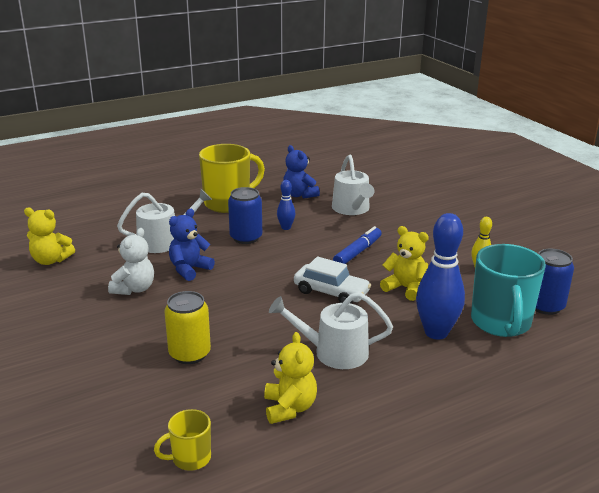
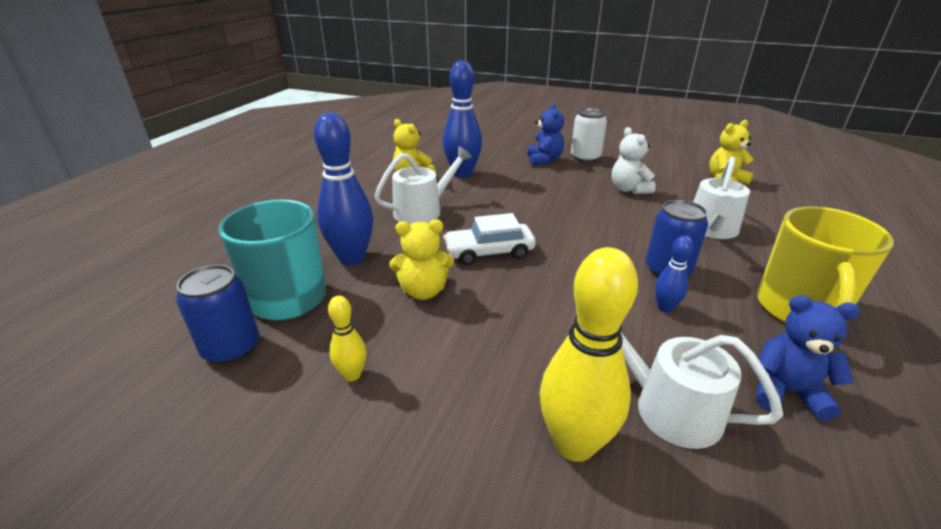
camera: 140 degrees right, 5 degrees up
(75, 340) = (585, 157): none -> white can
(189, 269) = (632, 217): blue teddy bear -> blue teddy bear (544, 160)
(189, 354) = (513, 175): yellow can -> none
(190, 458) = (434, 148): yellow mug -> none
(232, 383) = (462, 174): none -> blue bowling pin
(357, 252) = (532, 314): blue marker -> none
(403, 216) = (574, 444): none -> yellow bowling pin

